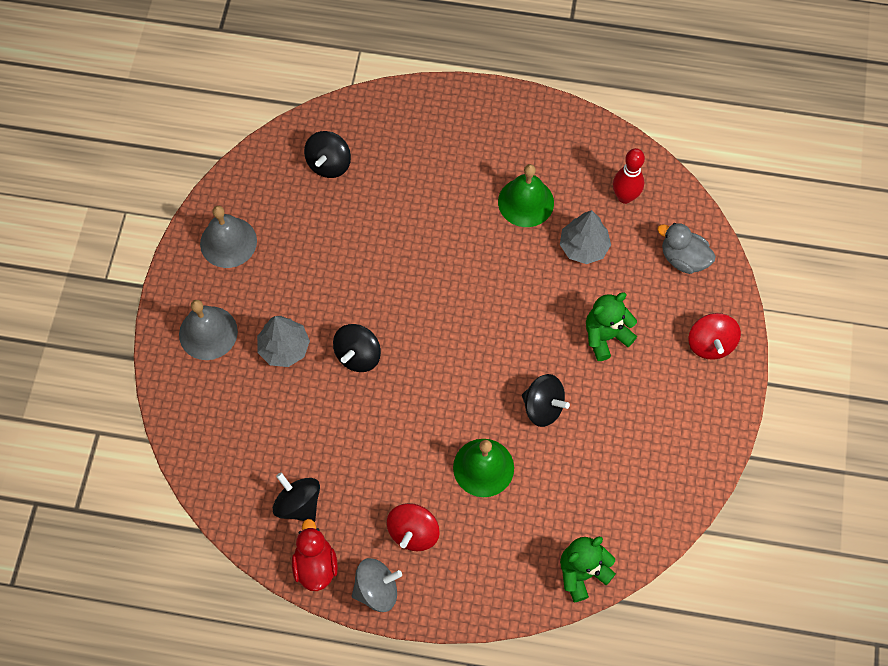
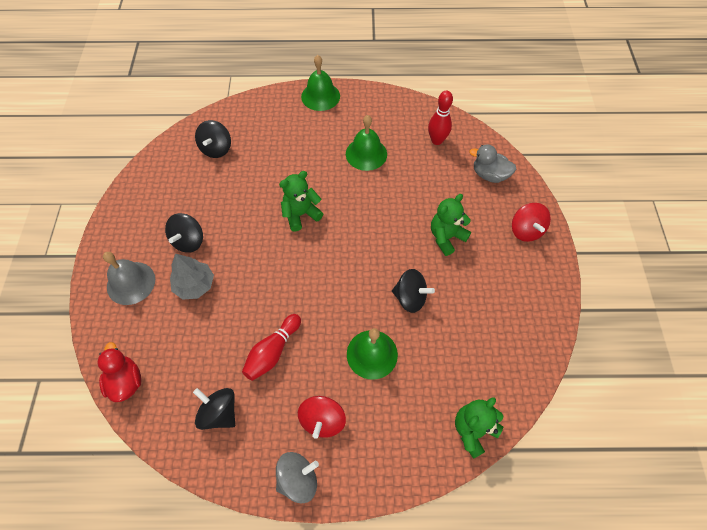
camera: 10 degrees left, 5 degrees down
(228, 242) = (143, 213): grey bell -> none
(315, 565) = (240, 466): red duck -> red duck (126, 381)
(358, 355) = (255, 281): black spinning top -> black spinning top (189, 241)
(367, 445) = (272, 352): none -> red bowling pin
(426, 275) = (301, 214): none -> green teddy bear
(479, 103) = (320, 96): none -> green bell
(583, 247) = (415, 177): grey tree -> none

